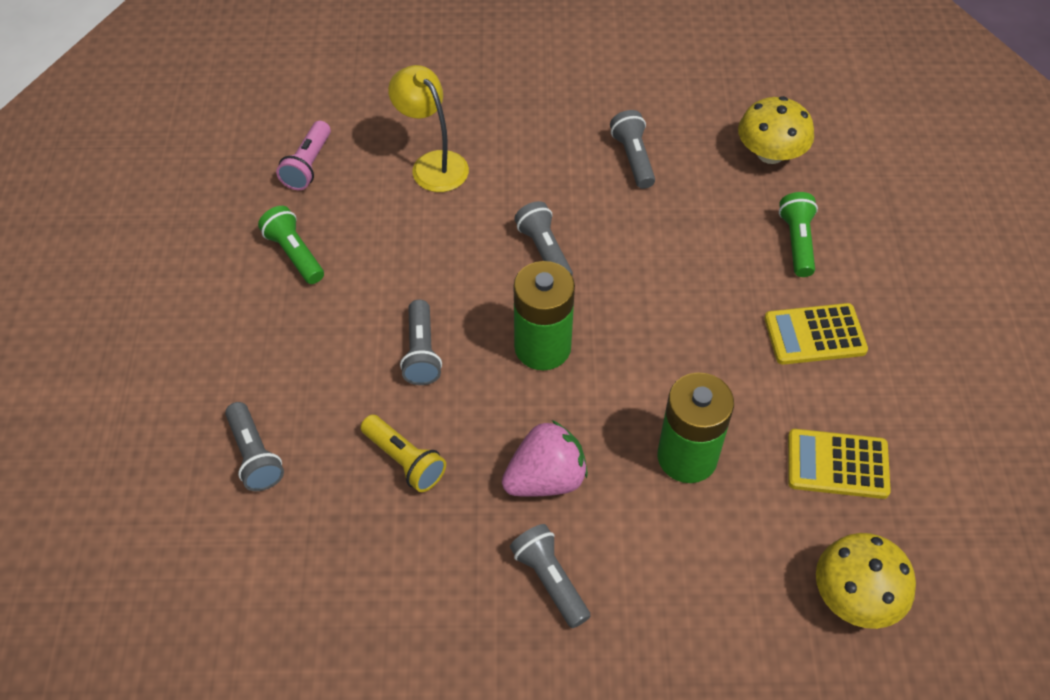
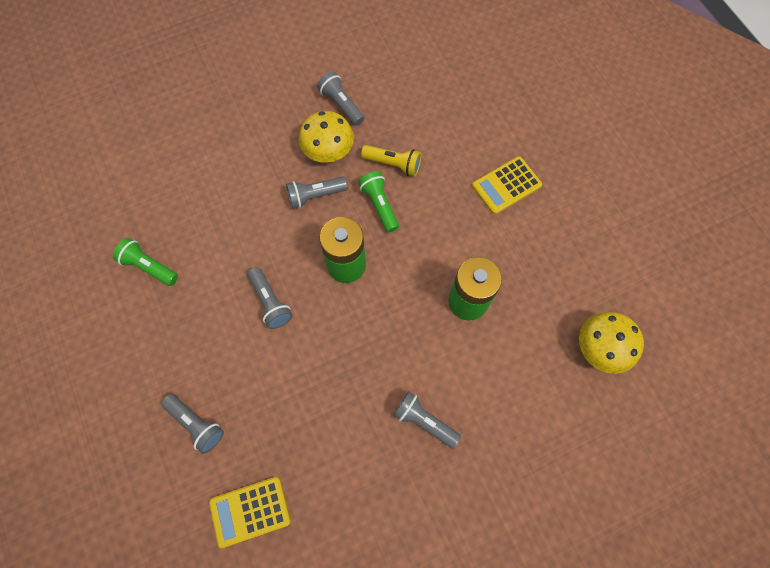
camera: 25 degrees left, 15 degrees up
(308, 165) = (124, 196): pink flashlight -> none
(404, 460) = (296, 383): yellow flashlight -> yellow flashlight (393, 164)
(433, 164) = (211, 160): yellow lamp -> none
(544, 251) = (315, 195): grey flashlight -> grey flashlight turned 60 degrees counterclockwise
(545, 479) = (390, 355): pink strawberry -> none
(770, 153) = (425, 68): yellow mushroom -> yellow mushroom (328, 150)
(797, 242) = (469, 125): green flashlight -> green flashlight (379, 205)
(837, 464) = (556, 267): yellow calculator -> yellow calculator (250, 511)

